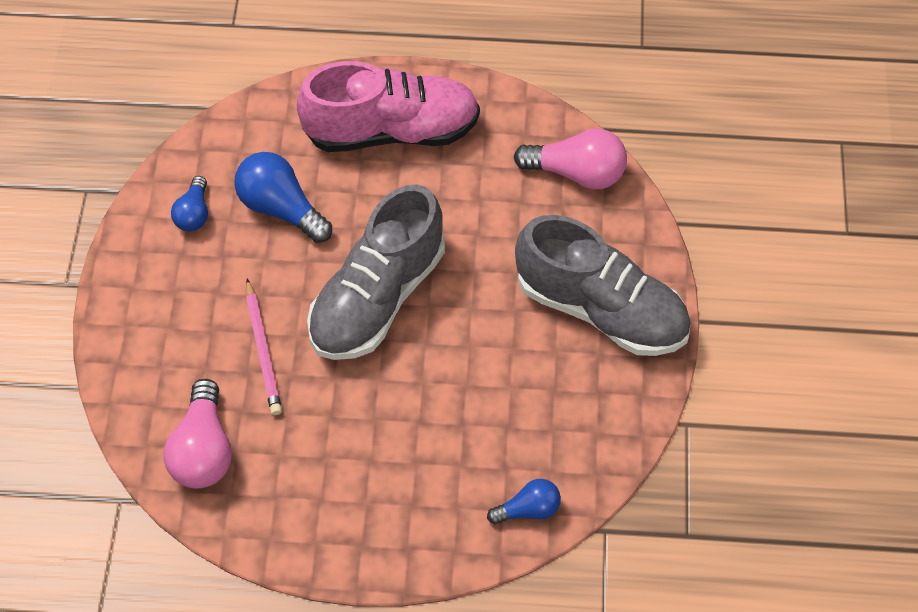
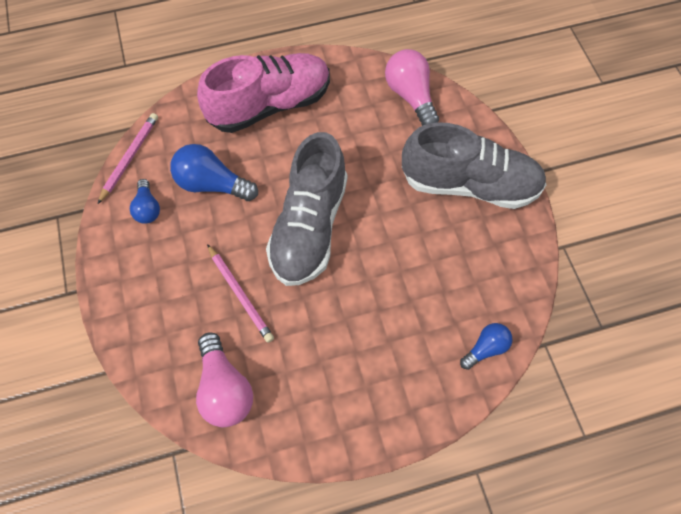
camera: 20 degrees left, 5 degrees up
(195, 145) = (130, 158): none -> pink pencil
(577, 173) = (410, 96): pink light bulb -> pink light bulb turned 105 degrees counterclockwise

